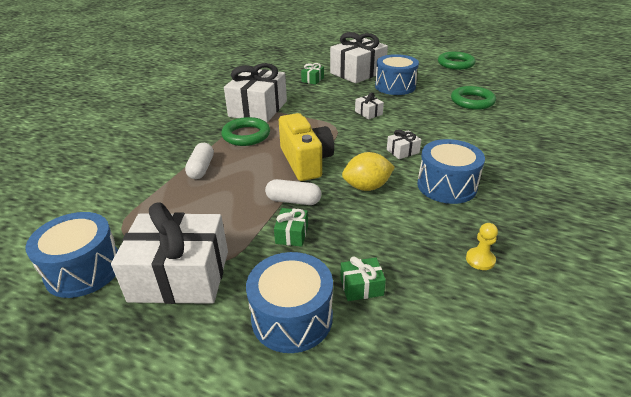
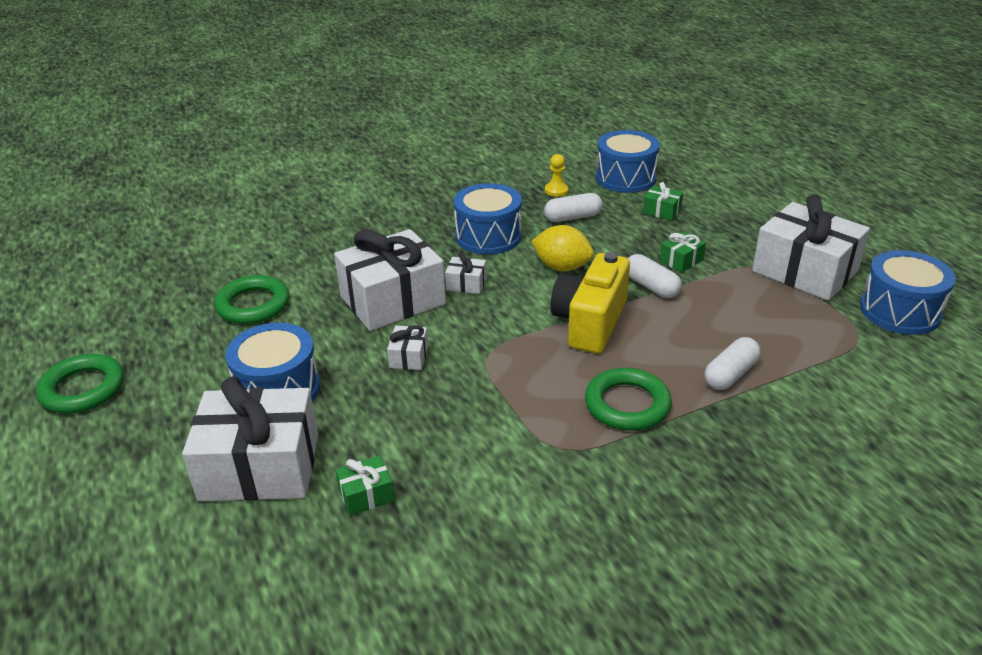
camera: 140 degrees left, 0 degrees up
(258, 109) = (556, 459): white gift -> white gift (392, 300)
(292, 317) = (728, 216): blue drum -> blue drum (625, 178)
(421, 234) = (573, 217): none -> white capsule

